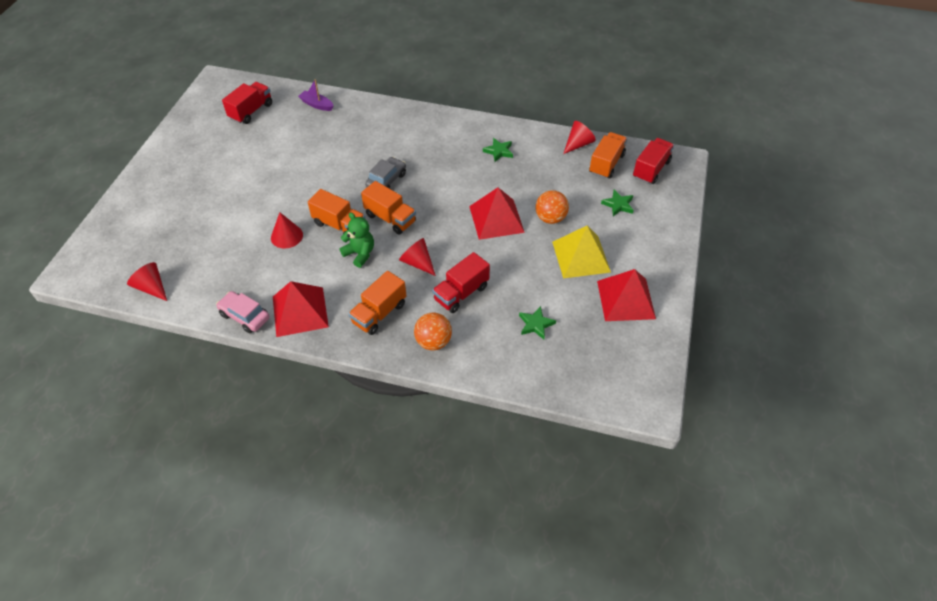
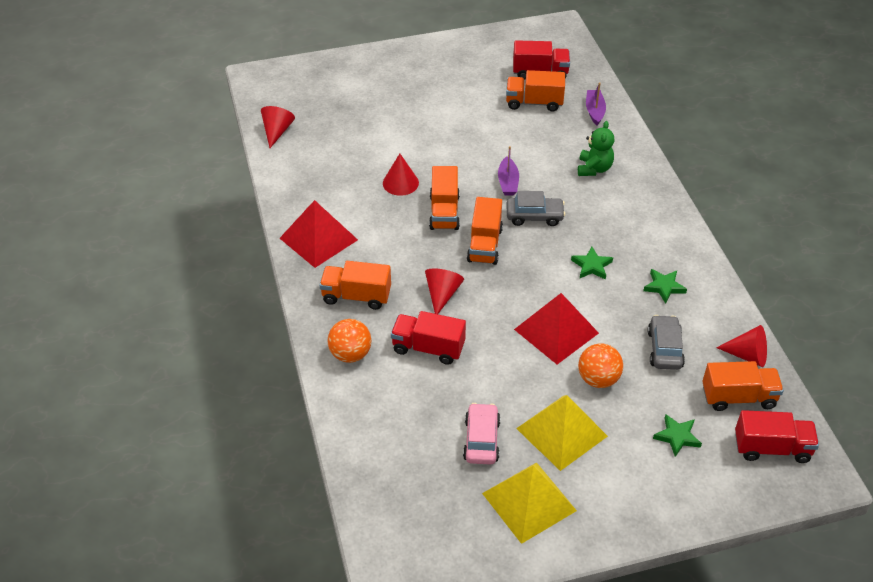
camera: 60 degrees right, 5 degrees down
(245, 316) = (287, 205): pink car -> pink car (481, 440)
(278, 129) = (534, 102): none -> orange truck
(342, 178) = (508, 182): none -> purple boat
(360, 254) = (419, 245): green teddy bear -> green teddy bear (594, 168)
(535, 324) = (432, 430): green star -> green star (591, 266)
(548, 176) = (664, 349): none -> grey car
(626, 299) = (529, 502): red pyramid -> yellow pyramid

